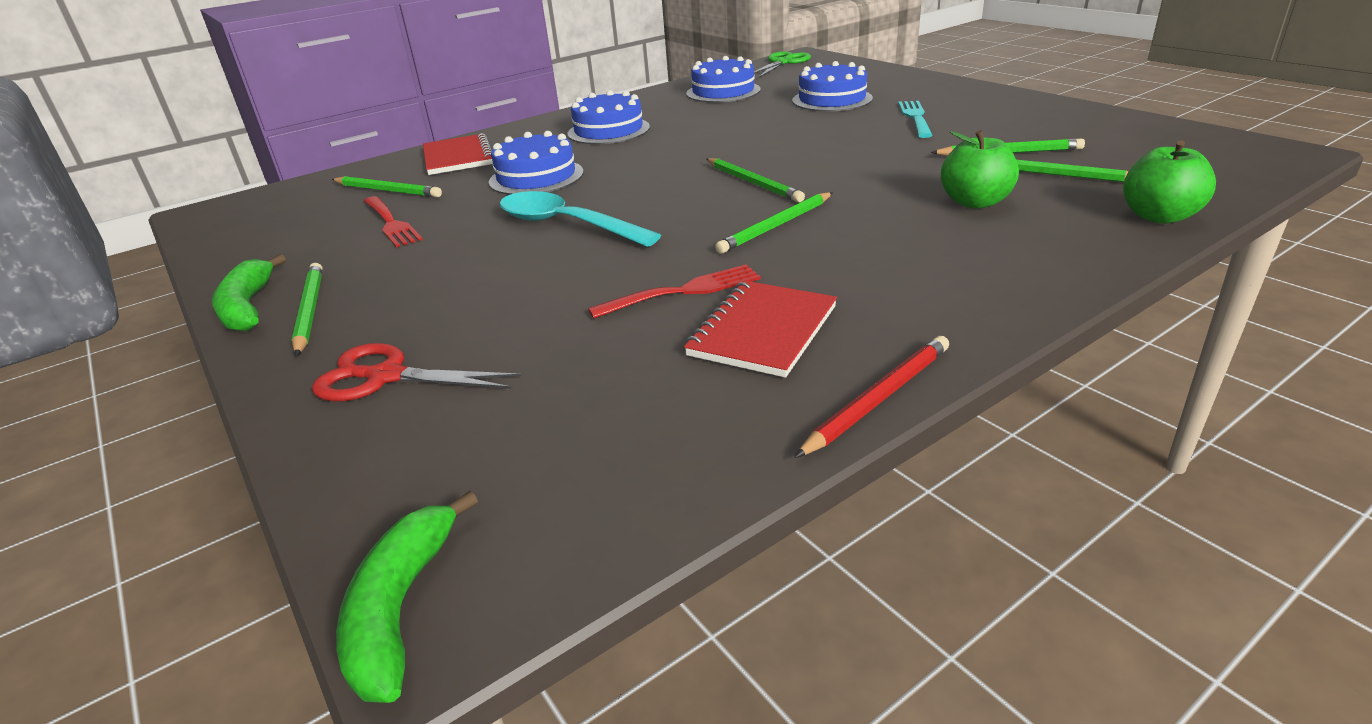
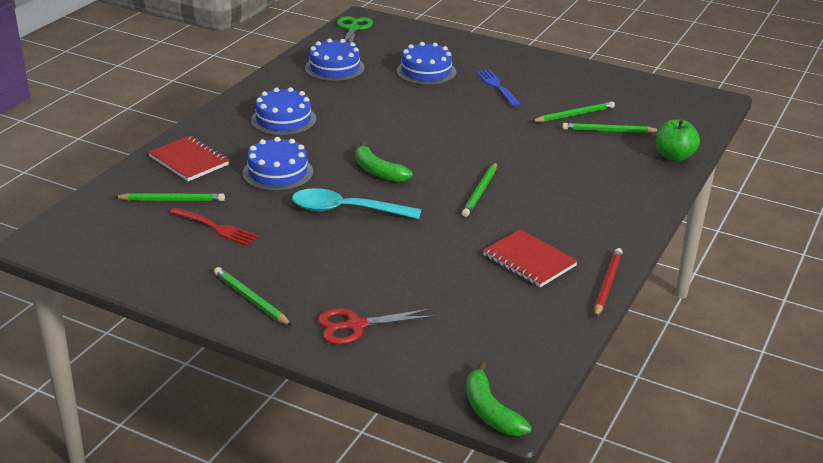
camera: 30 degrees left, 0 degrees up
(248, 307) = (203, 305): green banana -> green banana (378, 171)
(682, 292) = (466, 245): red fork -> none
(752, 183) = (437, 159): green pencil -> none
(763, 331) = (529, 261): red notebook -> red notebook turned 45 degrees counterclockwise
(915, 118) = (497, 87): turquoise fork -> blue fork
(975, 202) = (578, 158): green apple -> none

